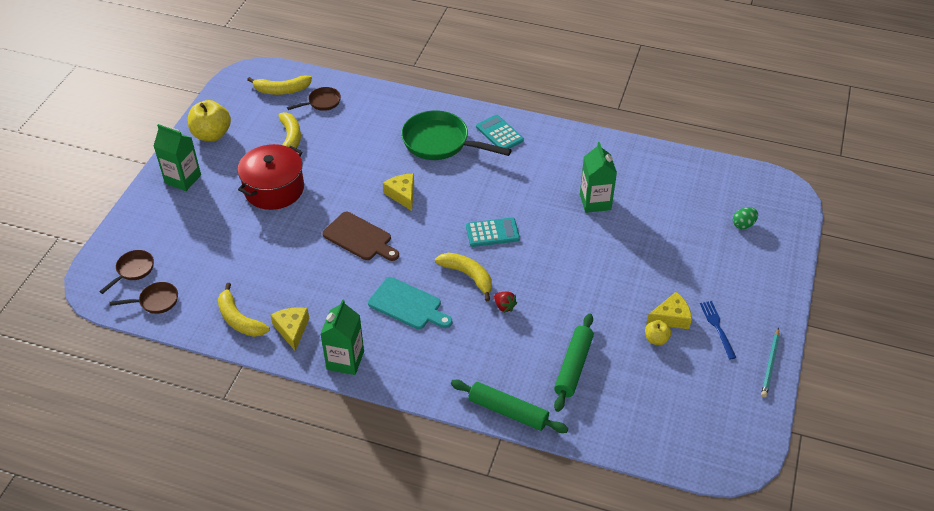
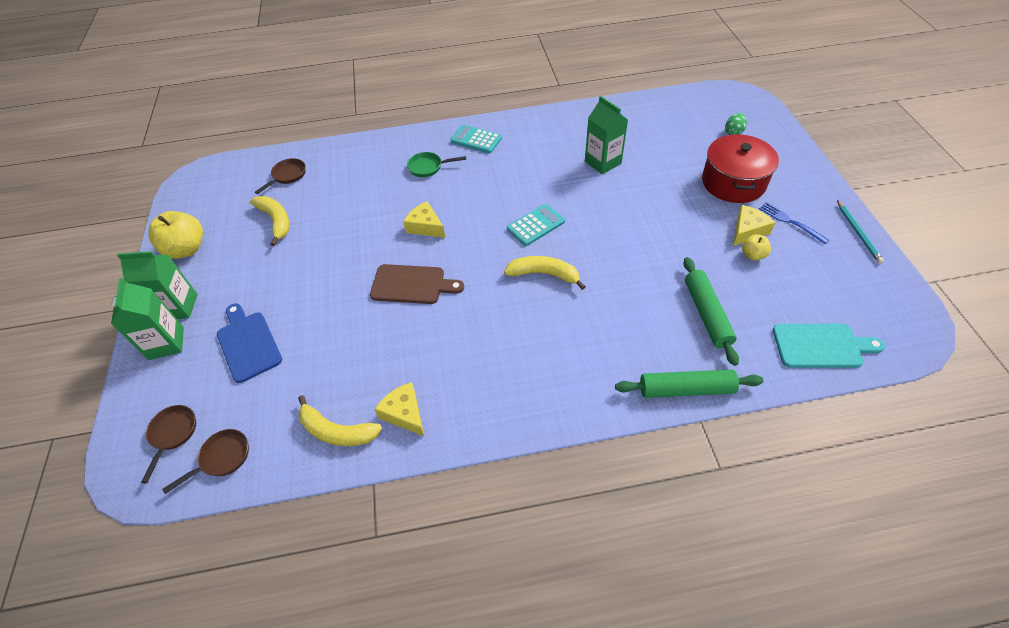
camera: 25 degrees left, 5 degrees up
(215, 229) = (248, 343): none -> blue cutting board
(274, 189) = (289, 275): red pot -> red pot (733, 182)
(281, 90) = (238, 180): yellow banana -> none
(345, 360) = (485, 419): green carton -> green carton (166, 343)
(408, 305) = (508, 329): turquoise cutting board -> turquoise cutting board (821, 346)
(440, 142) = (428, 167): green pan -> green pan, size x0.51
(504, 306) = (599, 287): red strawberry -> none

